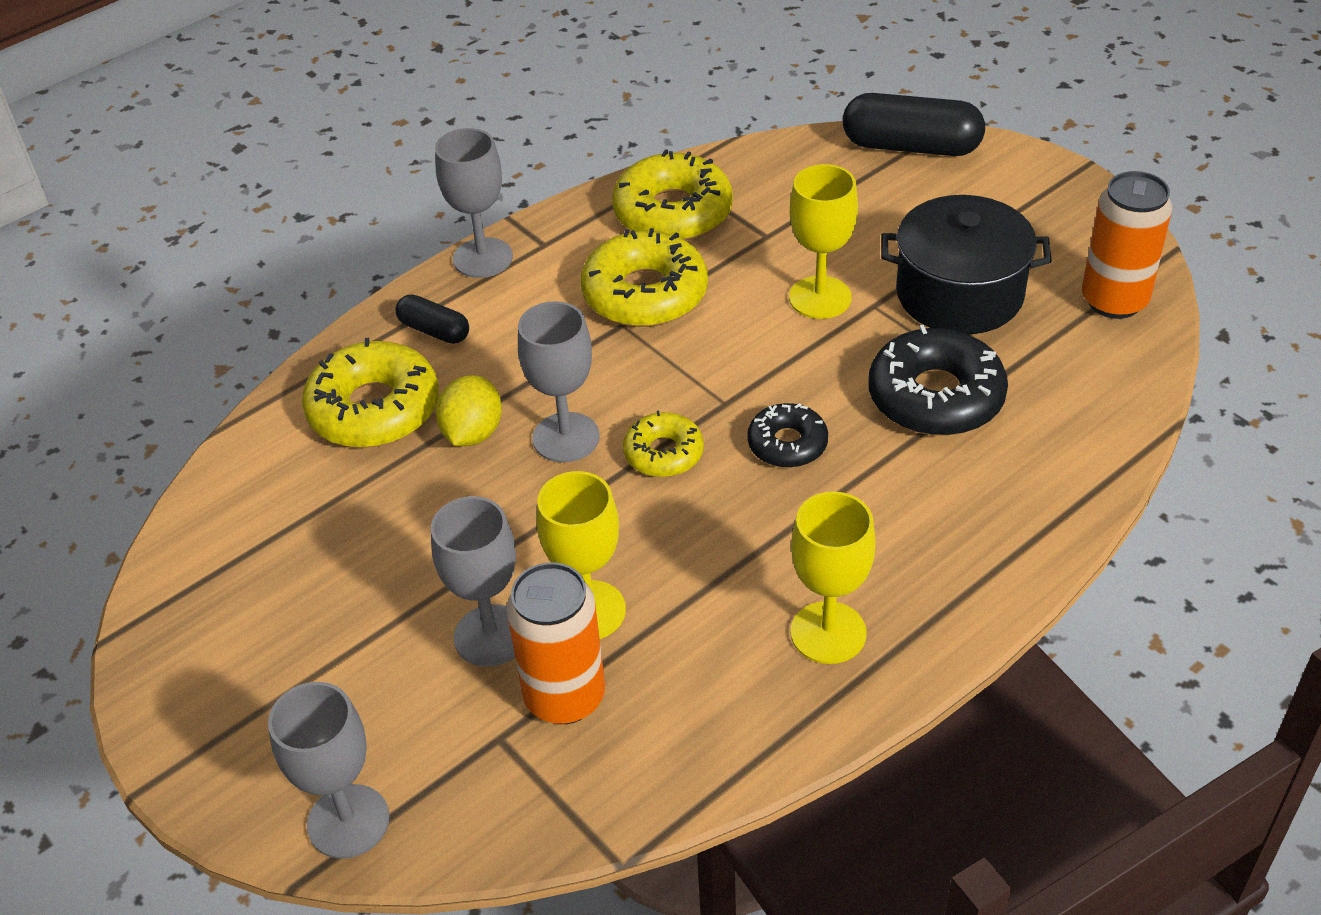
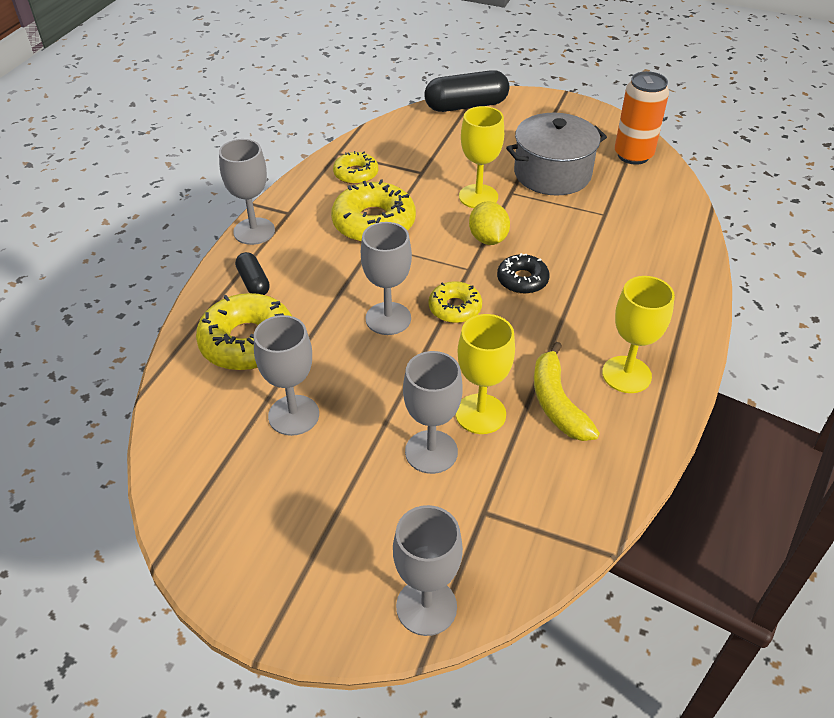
camera: 30 degrees left, 0 degrees up
(363, 524) = (293, 415): none -> grey goblet
(434, 330) = (253, 282): black capsule -> black capsule turned 60 degrees clockwise
(472, 433) = (326, 335): yellow lemon -> yellow lemon (488, 239)
(564, 697) = (505, 470): orange can -> none
(673, 212) = (356, 174): yellow donut -> yellow donut, size x0.58
(700, 635) = (557, 403): none -> yellow banana
(935, 397) = (582, 230): black donut -> none
(959, 294) = (552, 174): black pot -> grey pot

